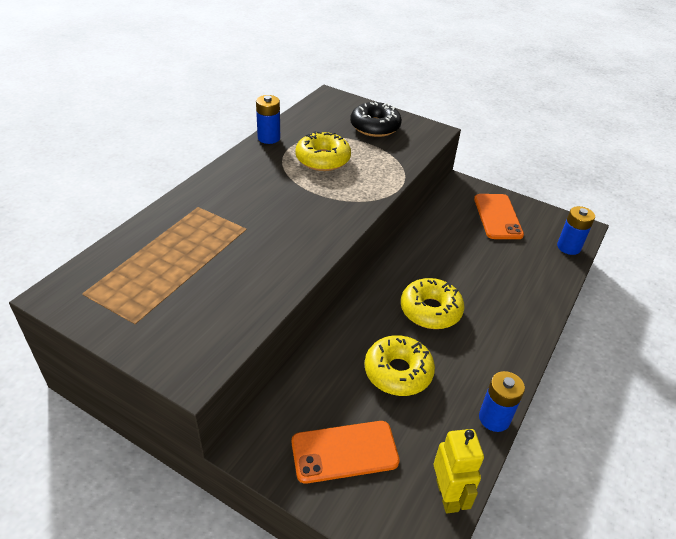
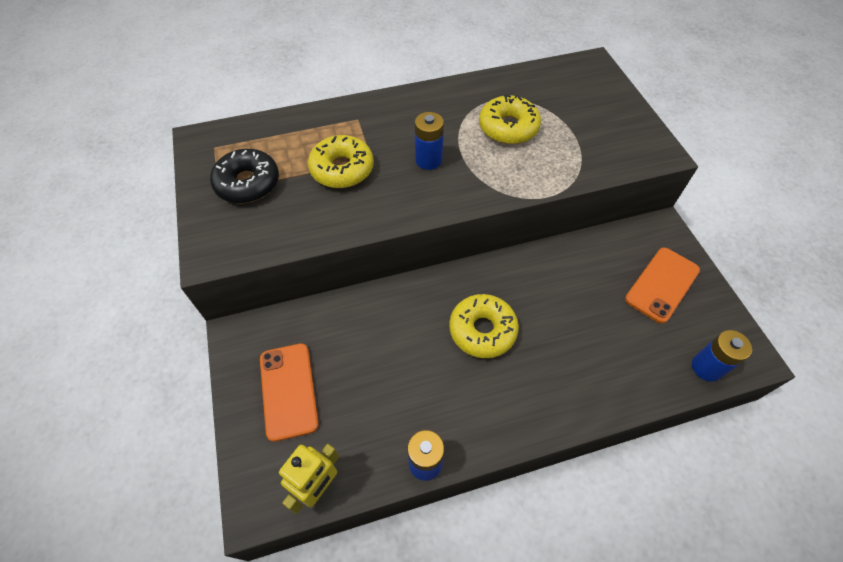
camera: 45 degrees right, 15 degrees up
(269, 138) = (484, 82): blue battery -> blue battery (428, 160)
(344, 451) = (288, 390): orange phone -> orange phone turned 45 degrees clockwise
(375, 127) = (601, 118): black donut -> black donut (248, 183)
(398, 372) = (394, 362): yellow donut -> yellow donut (342, 169)

